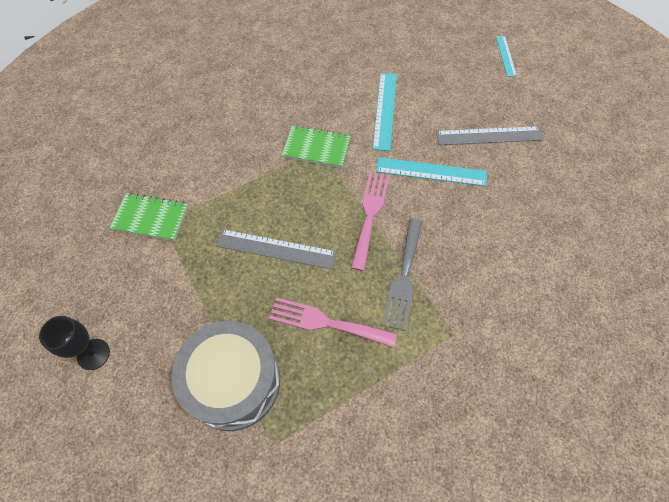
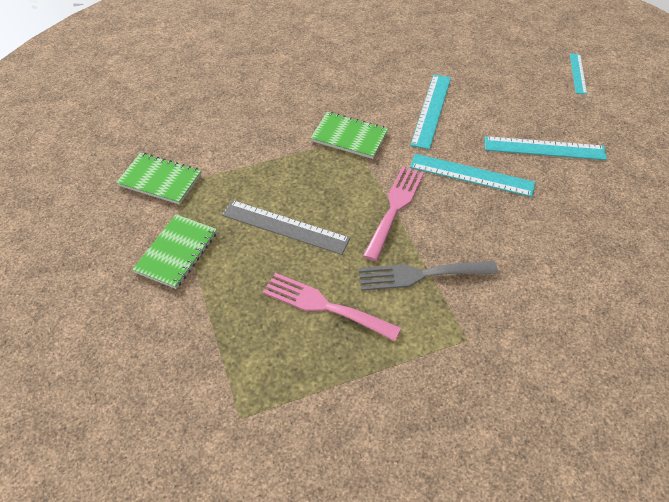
camera: 10 degrees right, 10 degrees down
(93, 354) = (71, 299): black goblet -> none
(182, 290) = (176, 252): none -> green notebook
(234, 382) = (211, 348): grey drum -> none
(403, 278) = (420, 275): grey fork -> grey fork turned 60 degrees clockwise
(489, 136) = (544, 148): grey ruler -> turquoise ruler

